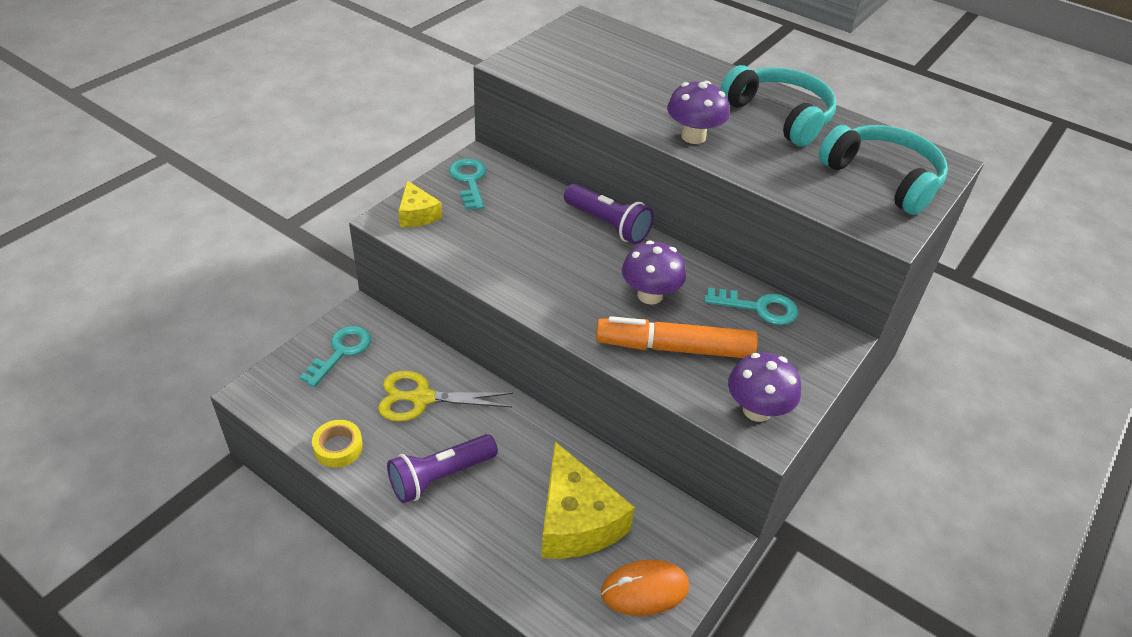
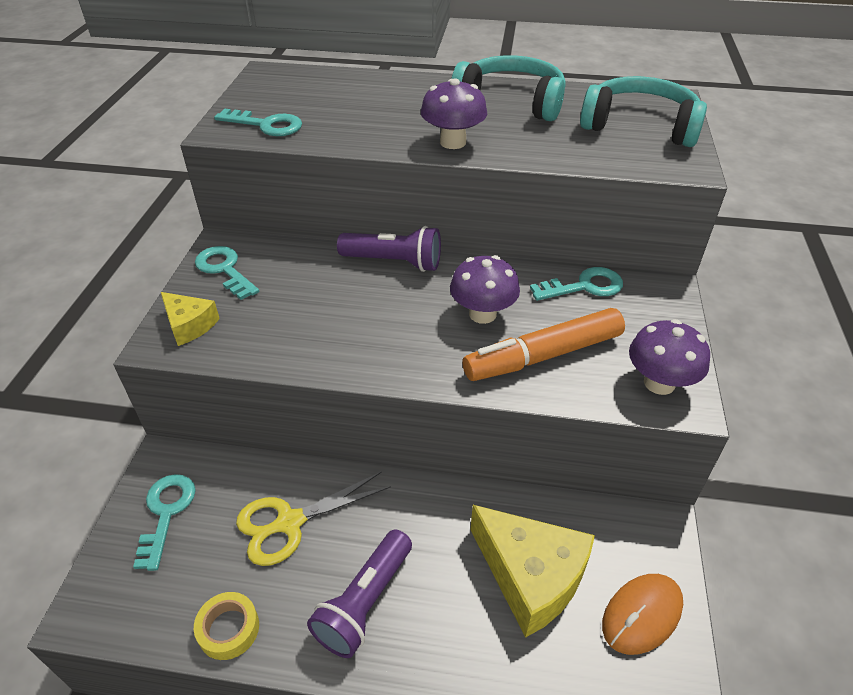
camera: 25 degrees left, 0 degrees up
(550, 70) = (266, 125): none -> turquoise key

